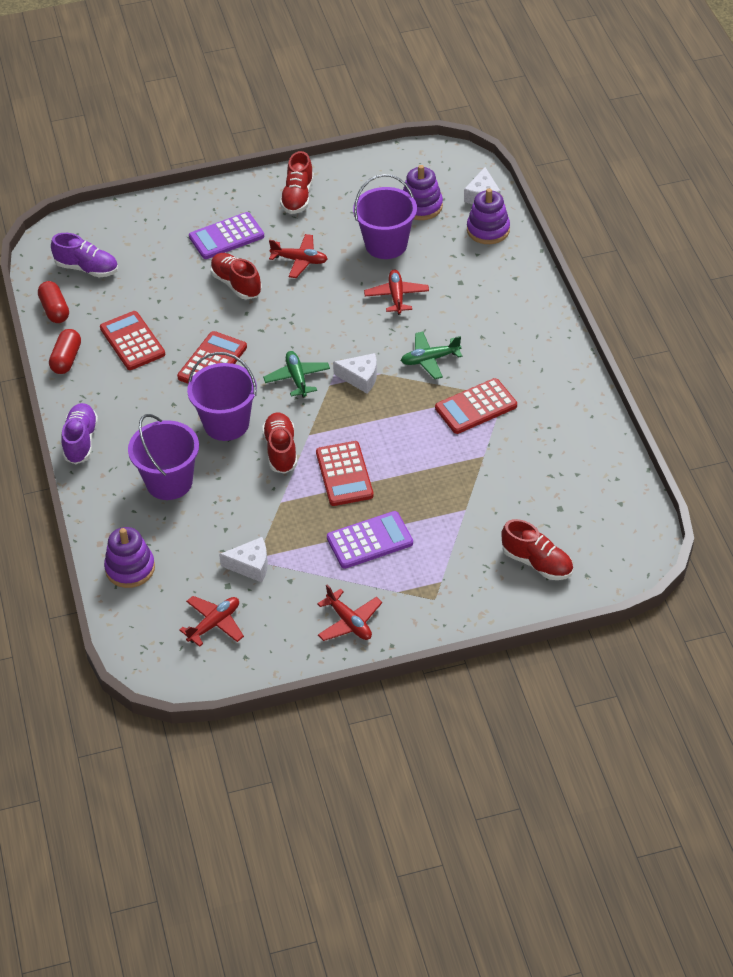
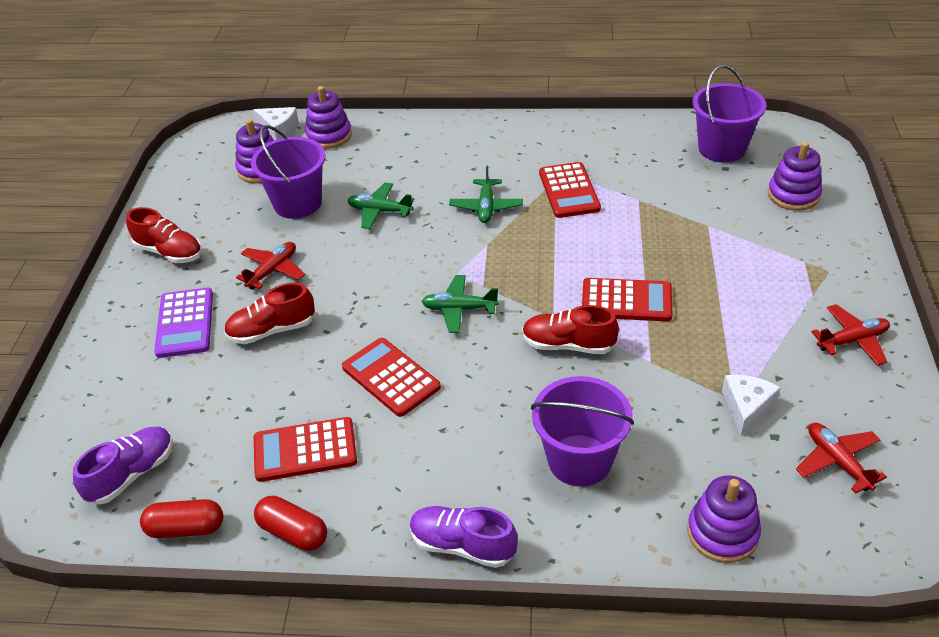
camera: 70 degrees left, 5 degrees down
(226, 424) = (502, 385): purple bucket -> purple bucket (721, 148)
(360, 378) = (485, 260): white cheese -> none
(369, 541) = (733, 301): purple calculator -> none
(396, 296) = (379, 211): red plane -> green plane
(537, 563) = (793, 195): red shoe -> purple stacking toy

